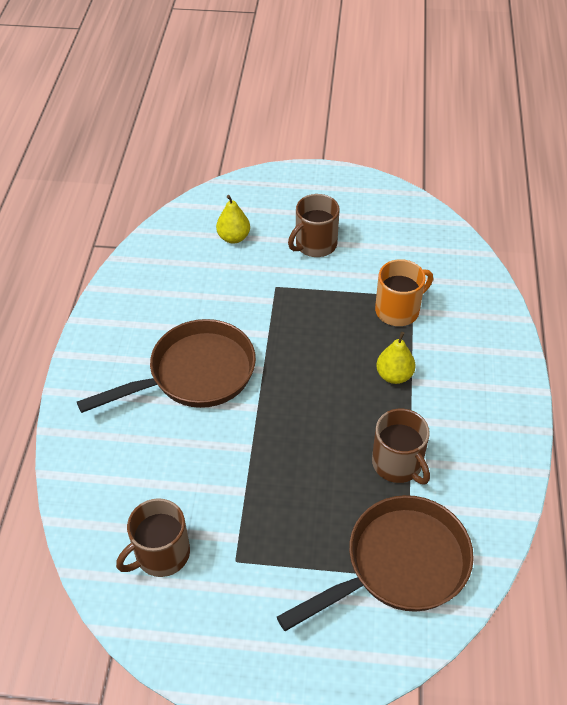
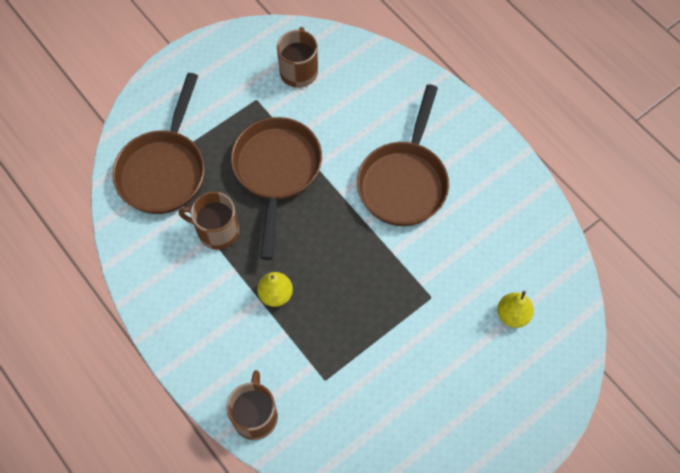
camera: 135 degrees right, 15 degrees up
(292, 471) = (276, 172): none -> brown pan
(315, 244) = (446, 365): brown mug -> brown mug (255, 415)
(398, 310) = (323, 356): orange mug -> none

